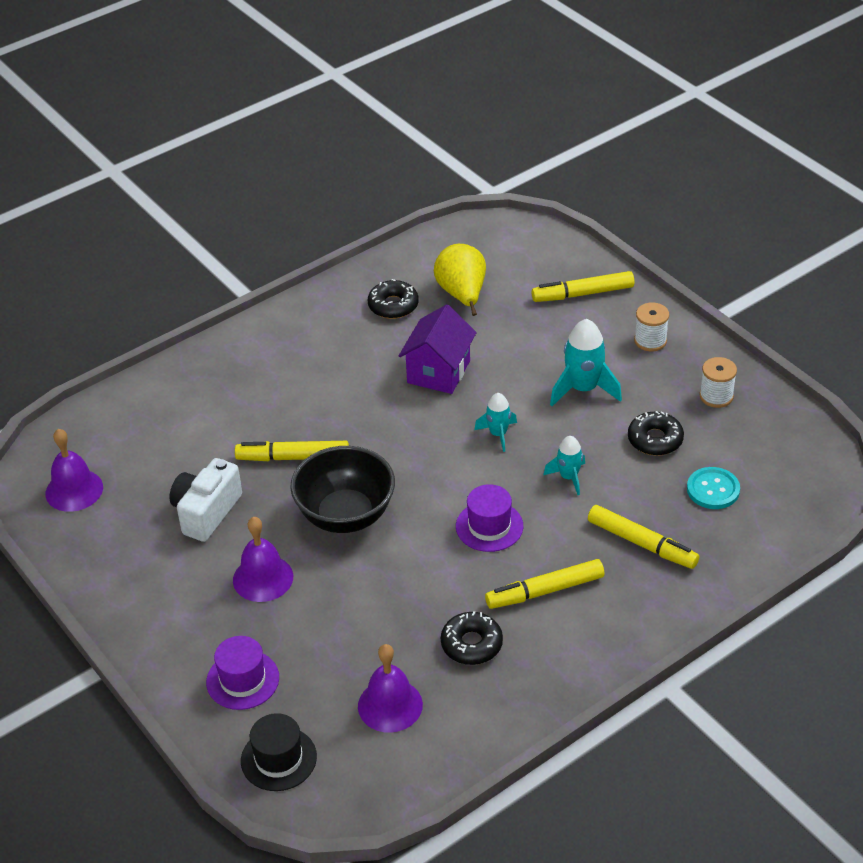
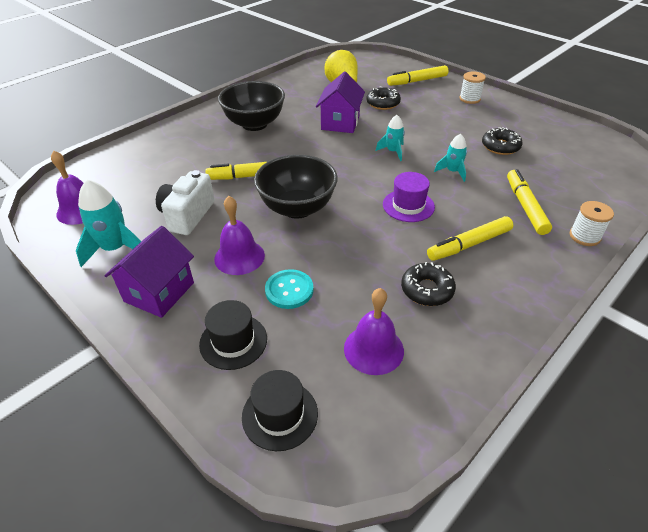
camera: 10 degrees left, 0 degrees up
(167, 613) = (159, 292): none -> purple house
(242, 680) = (233, 341): purple hat -> black hat
(314, 363) = (254, 124): none -> black bowl
(393, 305) = (300, 93): black donut -> black donut (383, 103)
(583, 389) = (439, 124): turquoise rocket -> turquoise rocket (115, 248)
(642, 543) = (525, 206): yellow marker -> yellow marker turned 120 degrees counterclockwise
(713, 489) = (556, 170): turquoise button -> turquoise button (289, 290)
(716, 396) = (526, 122): white spool -> white spool (584, 236)

